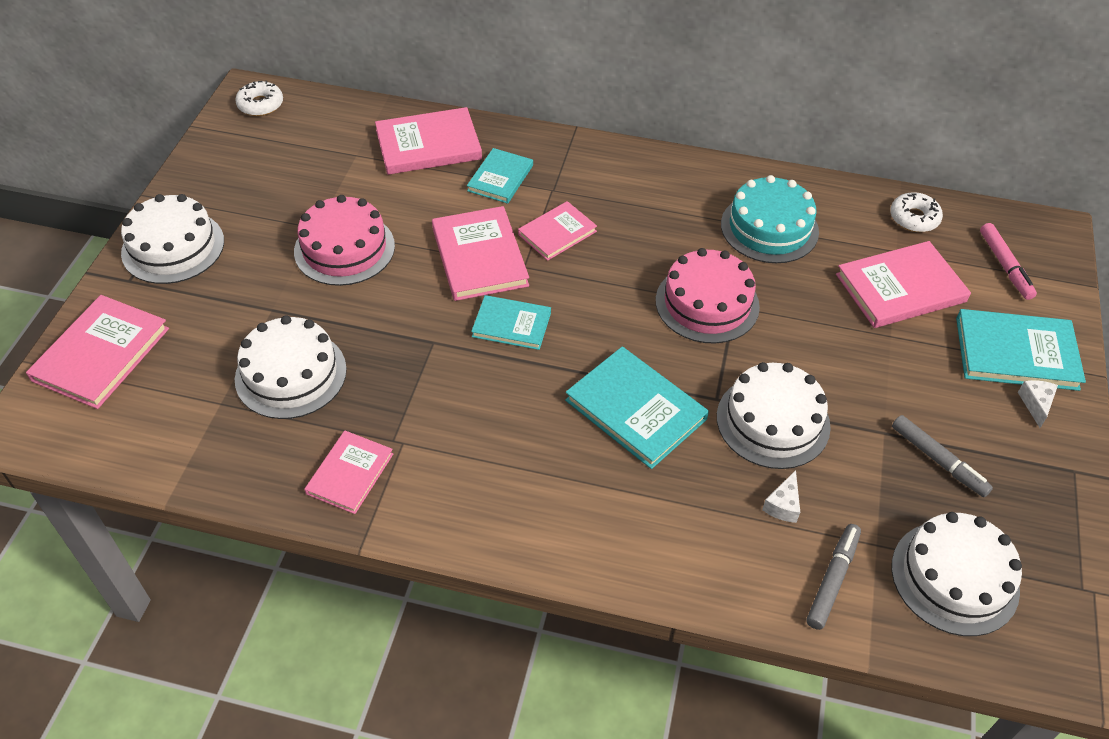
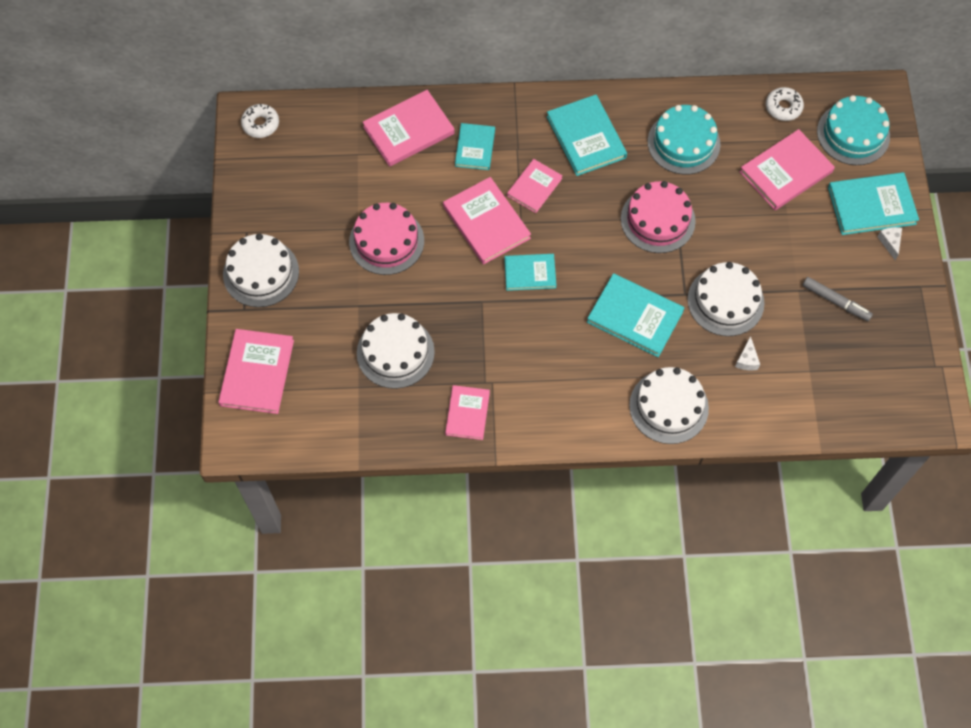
camera: 15 degrees left, 15 degrees up
(644, 196) = (586, 137): none -> turquoise book
(832, 580) = (788, 401): grey marker -> none
(954, 577) = (860, 380): white cake -> white cake (668, 406)
(1005, 266) = (853, 134): pink marker -> turquoise cake

